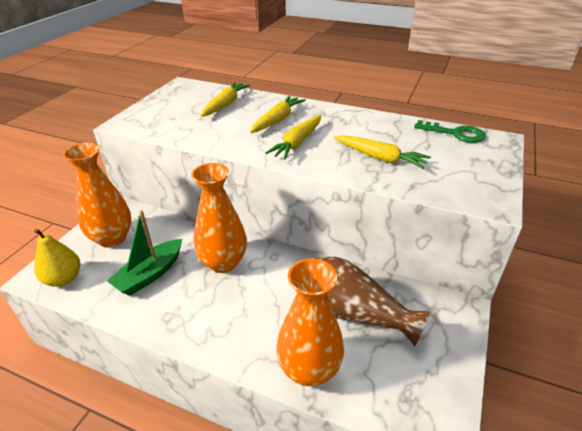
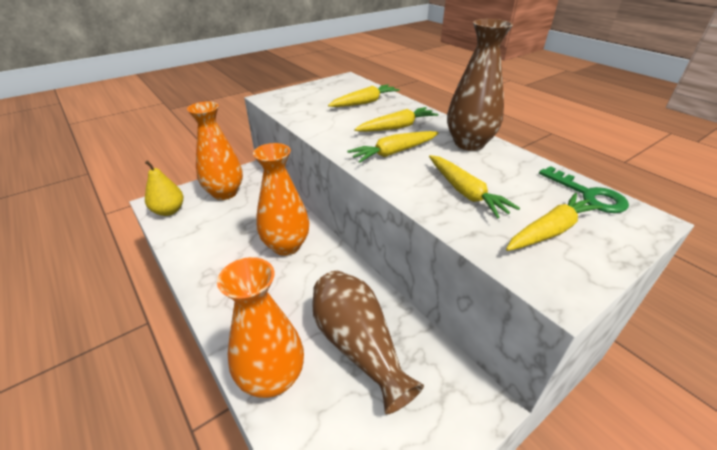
camera: 30 degrees right, 0 degrees up
(150, 274) = (225, 232): green boat -> none
(346, 118) = (469, 143): none -> brown vase
(455, 166) = (550, 231): none -> yellow carrot

